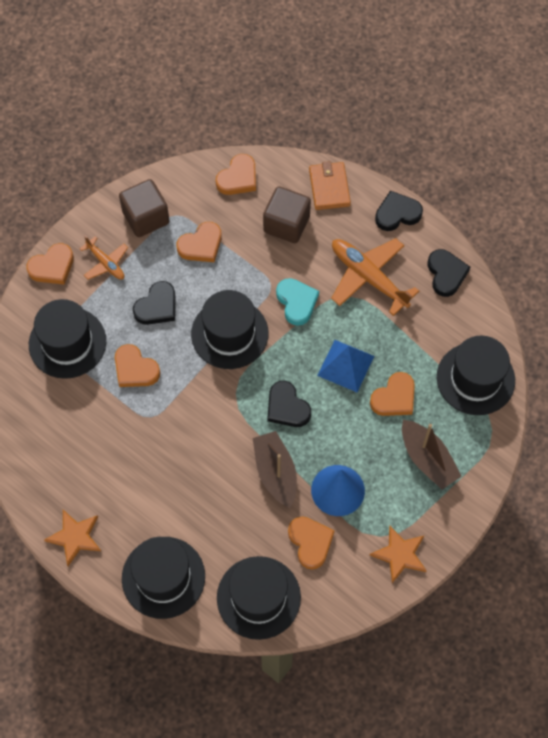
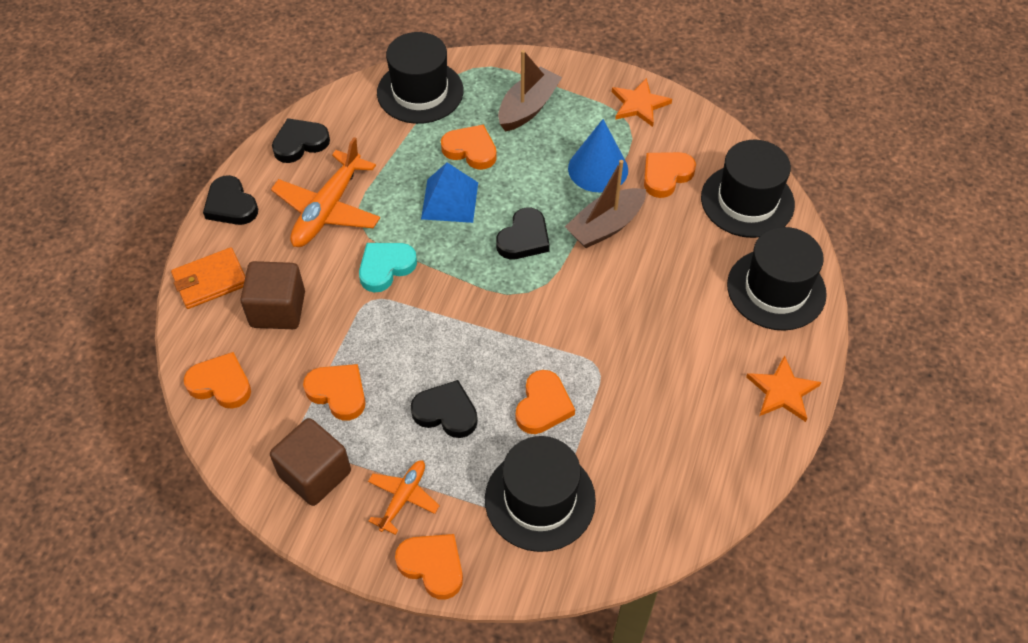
camera: 110 degrees left, 10 degrees down
(229, 334) = (453, 321): black hat -> none

